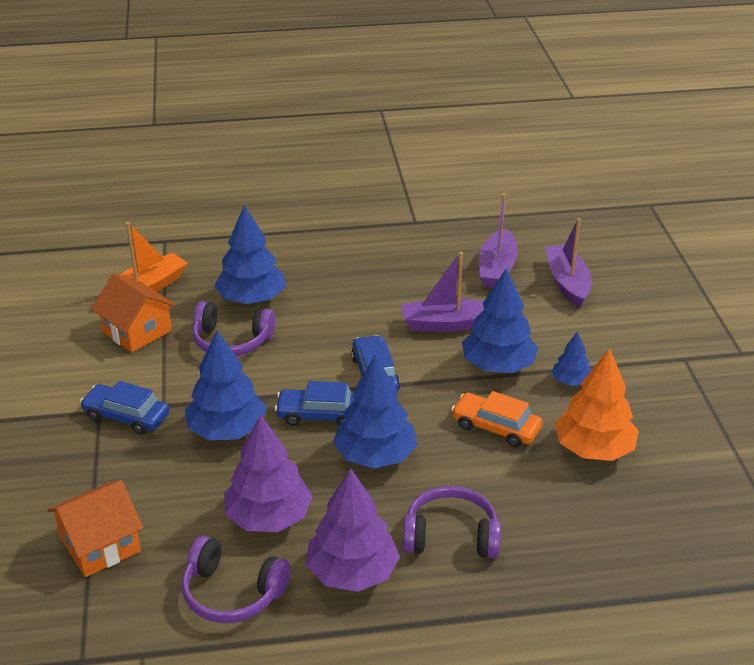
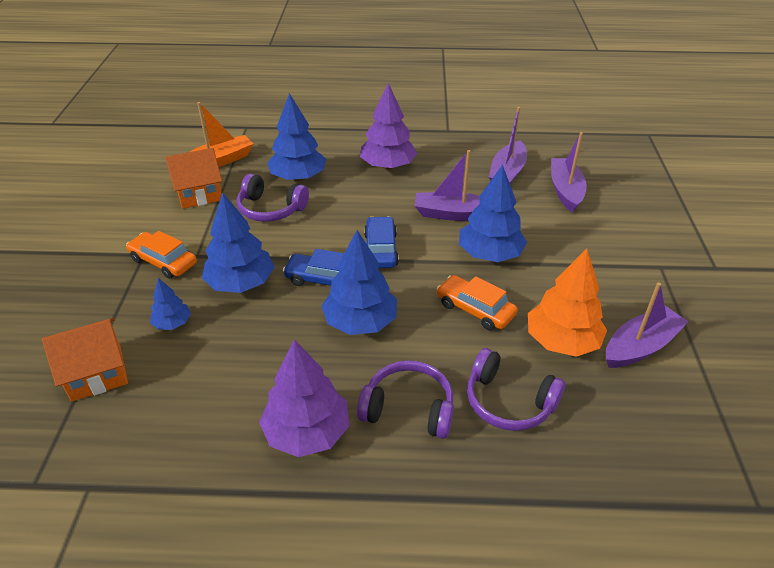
camera: 10 degrees right, 5 degrees up
(126, 416) = (163, 261): blue car -> orange car
(137, 331) = (199, 193): orange house -> orange house turned 75 degrees counterclockwise
(232, 593) = (192, 436): purple headphones -> purple headphones (508, 402)
(268, 517) = (249, 367): purple tree -> purple tree (388, 166)
(571, 381) = (552, 275): blue tree -> blue tree (172, 323)
(674, 444) = (640, 346): none -> purple boat

